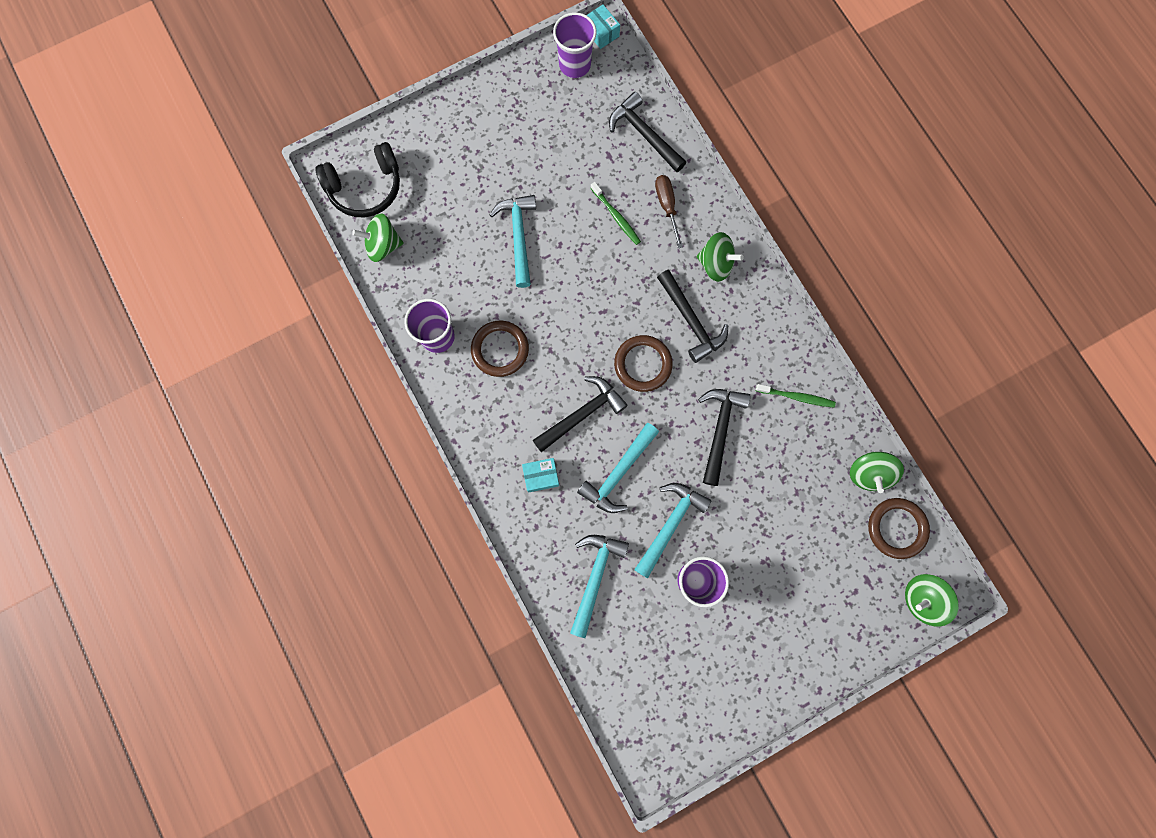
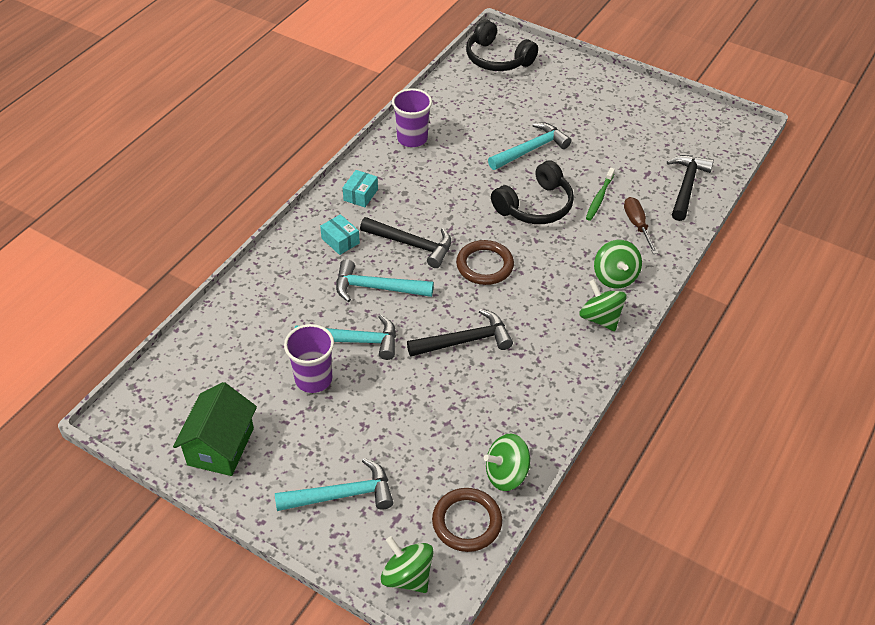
camera: 60 degrees right, 30 degrees down
(383, 245) = (460, 84): green spinning top -> green spinning top (600, 318)
(500, 349) = (429, 176): brown ring -> none
(575, 65) = (703, 124): purple cup -> none
(594, 277) = (535, 206): none -> black headphones
(595, 577) = (274, 309): turquoise hammer -> turquoise hammer (342, 495)
(601, 32) = (746, 128): turquoise box -> turquoise box (360, 195)
(667, 207) = (637, 225): brown screwdriver -> brown screwdriver turned 60 degrees counterclockwise
(691, 321) = (549, 281): black hammer -> none
(727, 692) = (220, 446): none -> green house
(797, 397) = (539, 385): green toothbrush -> none

